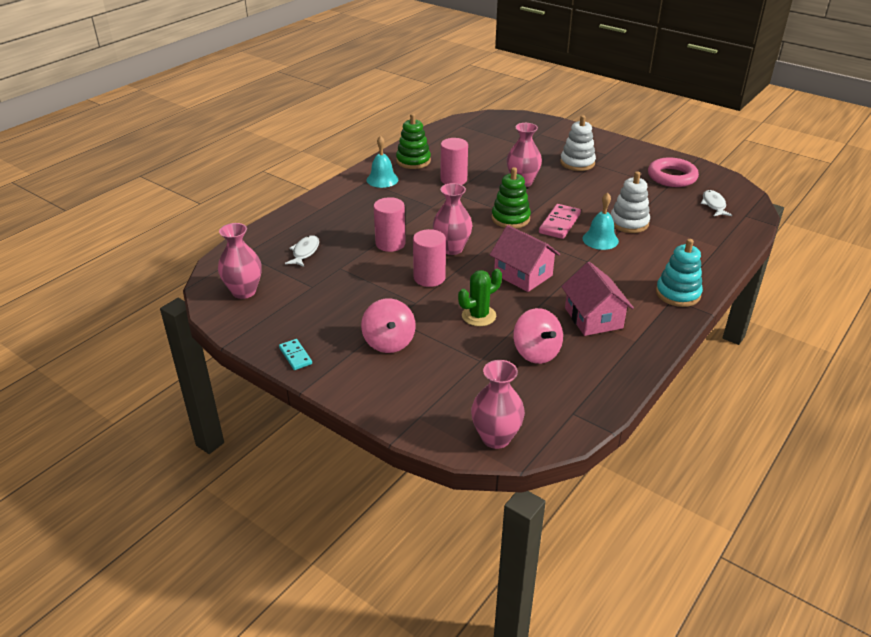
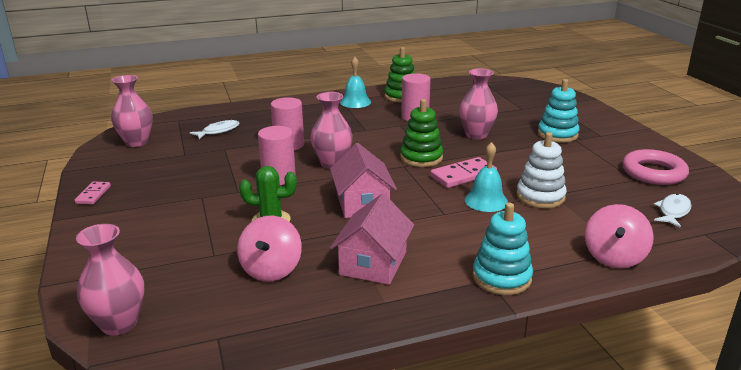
camera: 35 degrees right, 10 degrees down
(295, 356) = (93, 194): turquoise domino -> pink domino
(389, 342) = (170, 211): pink spinning top -> pink spinning top (614, 257)
(577, 163) = (557, 134): white stacking toy -> turquoise stacking toy

